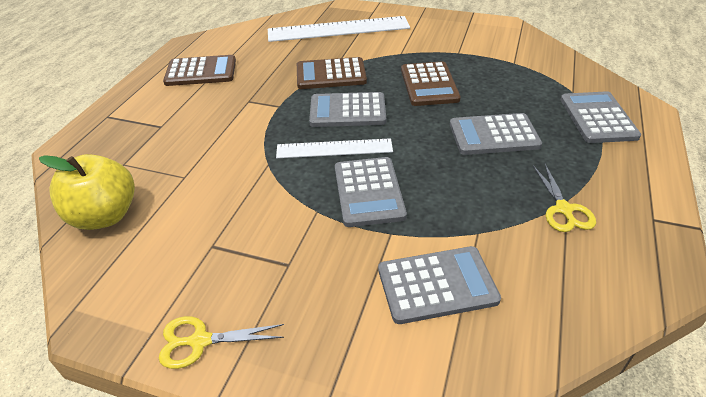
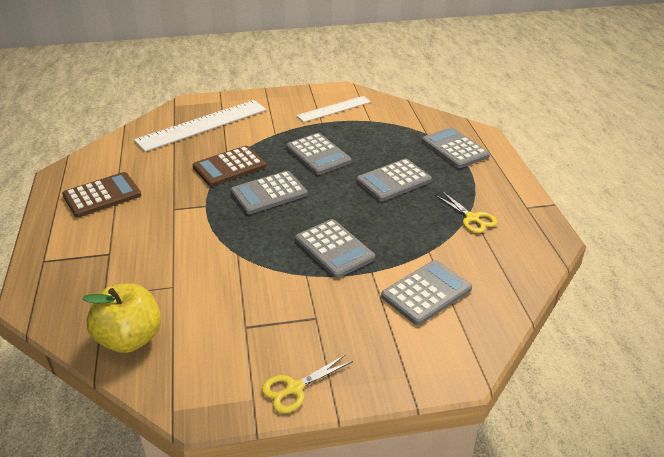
camera: 30 degrees left, 5 degrees down
(334, 149) = (282, 226): white ruler -> white ruler (334, 109)
(429, 84) = (318, 155): brown calculator -> grey calculator

